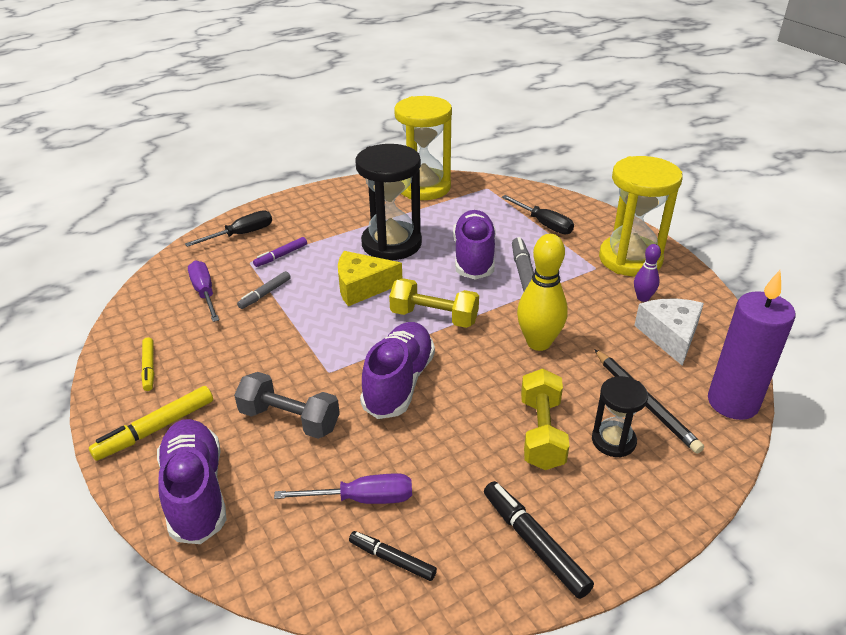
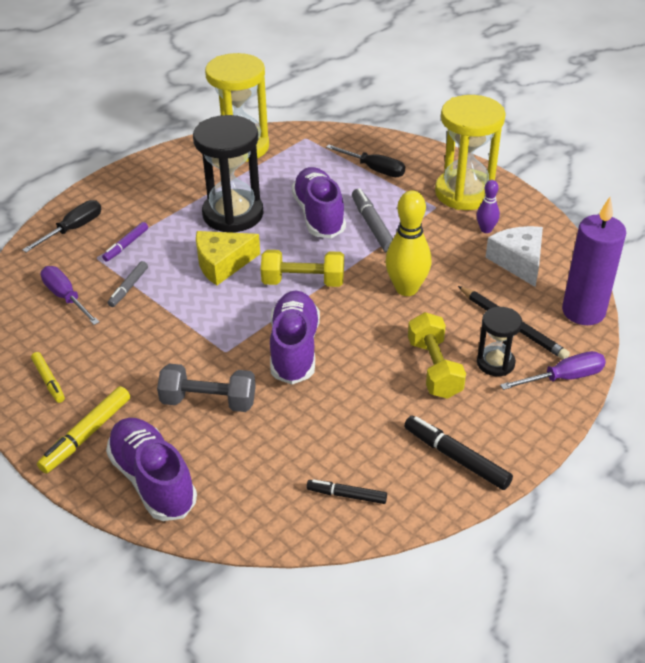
camera: 15 degrees left, 5 degrees up
(362, 499) = (302, 454): purple screwdriver -> purple screwdriver (563, 378)

